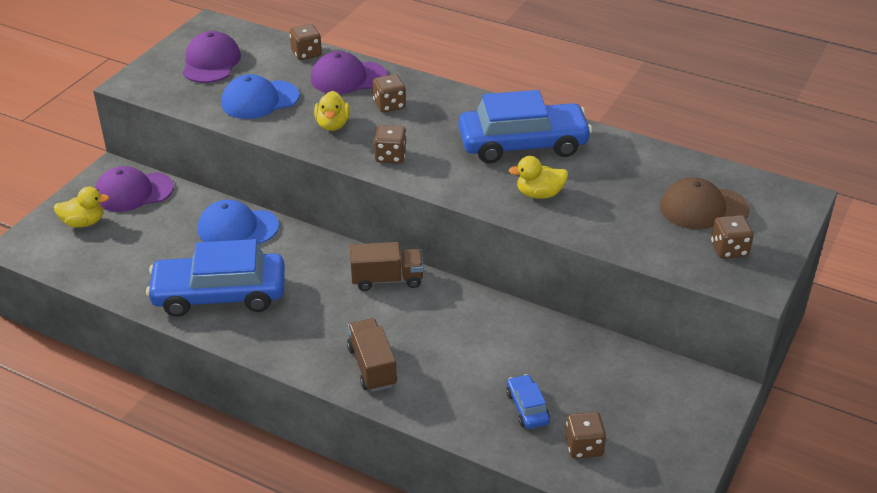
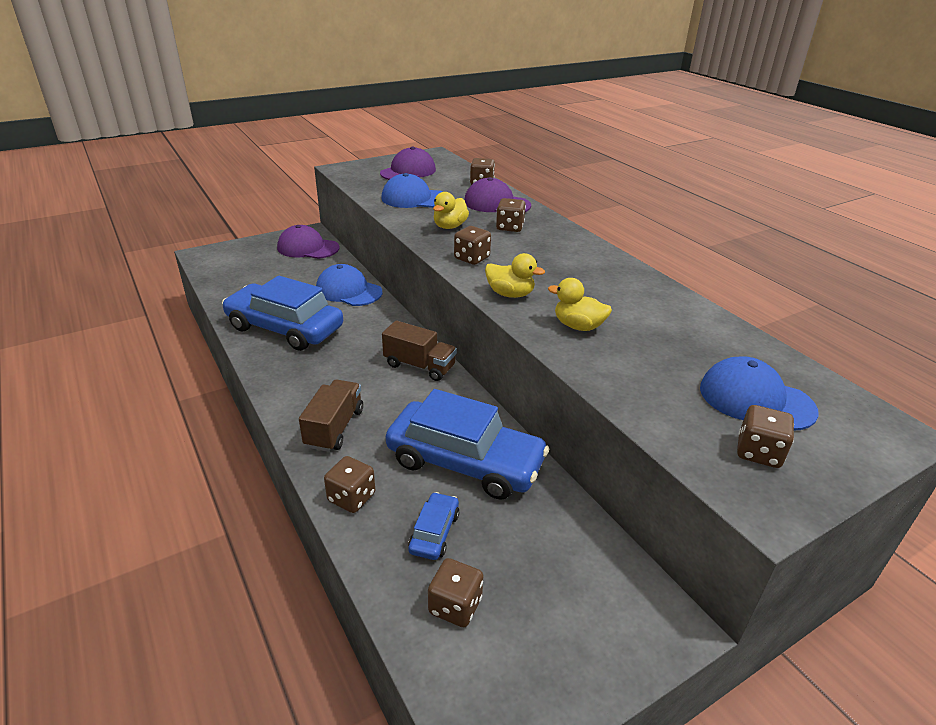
camera: 30 degrees right, 5 degrees down
(84, 222) = (256, 254): yellow duck -> yellow duck (510, 294)
(443, 413) = (351, 497): none -> brown dice
(523, 144) = (600, 285): blue car -> blue car (465, 462)
(703, 208) = (755, 399): brown cap -> blue cap

